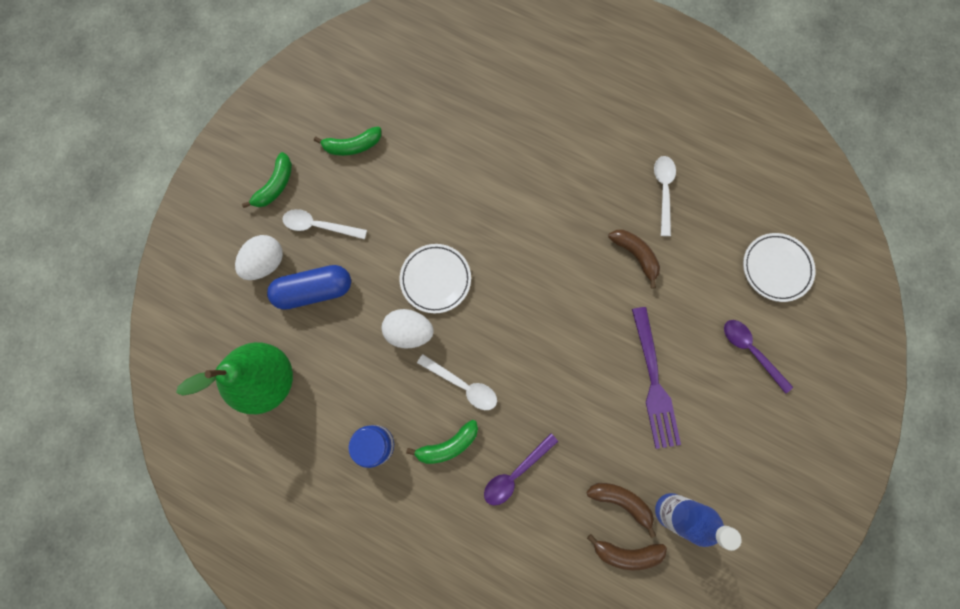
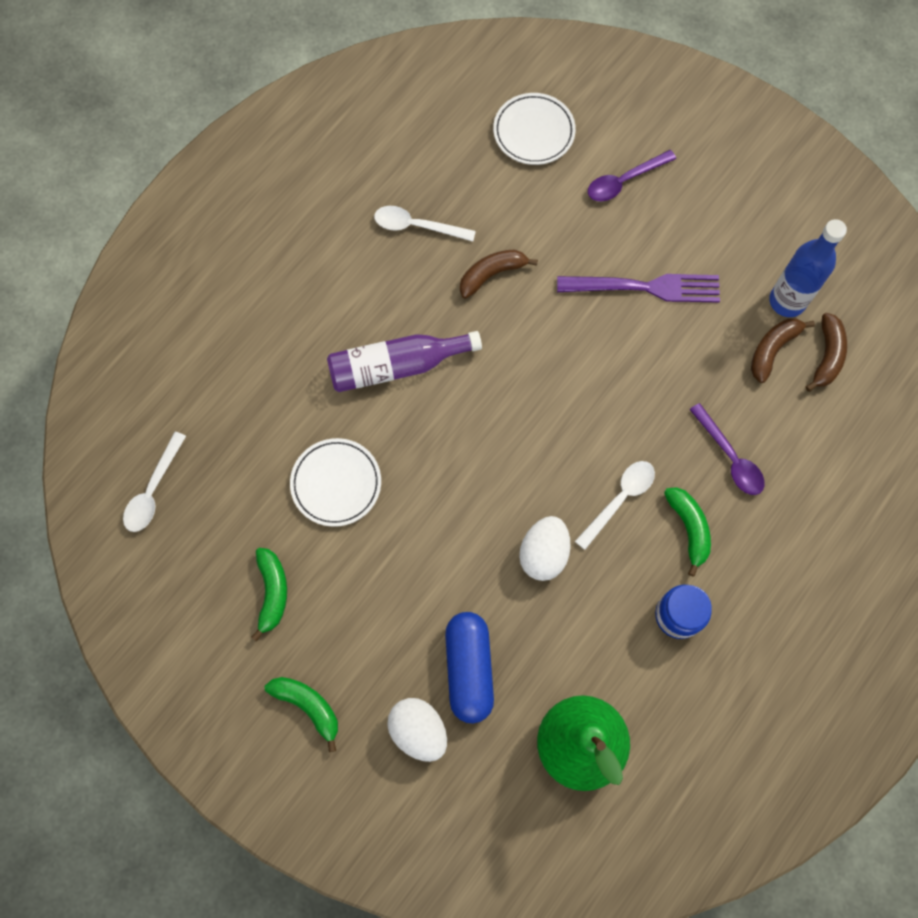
camera: 80 degrees left, 5 degrees down
(319, 226) = (379, 652): white spoon -> white spoon (153, 490)
(435, 279) = (480, 511): white plate -> white plate (336, 483)
(540, 197) = (396, 366): none -> purple bottle

